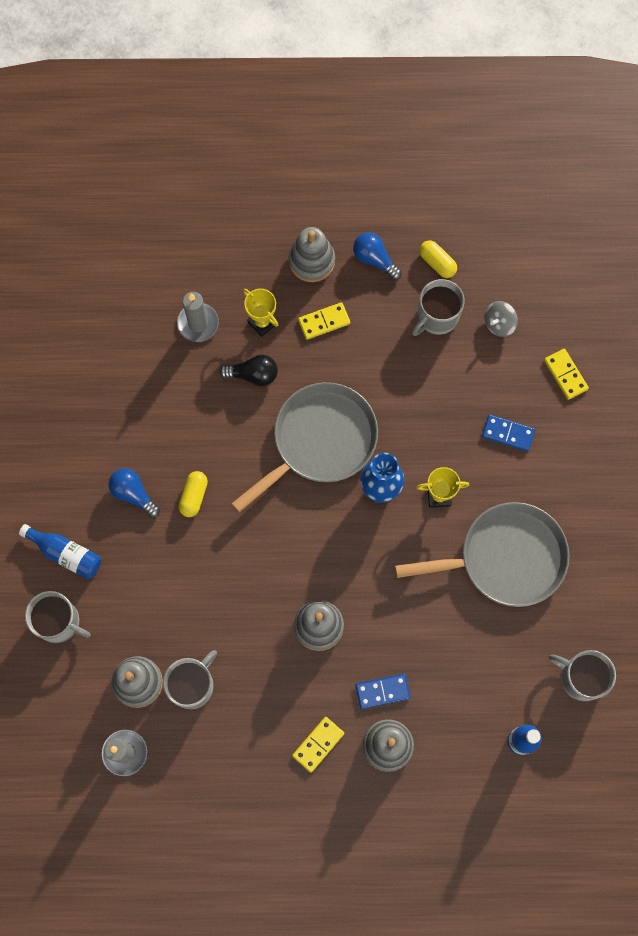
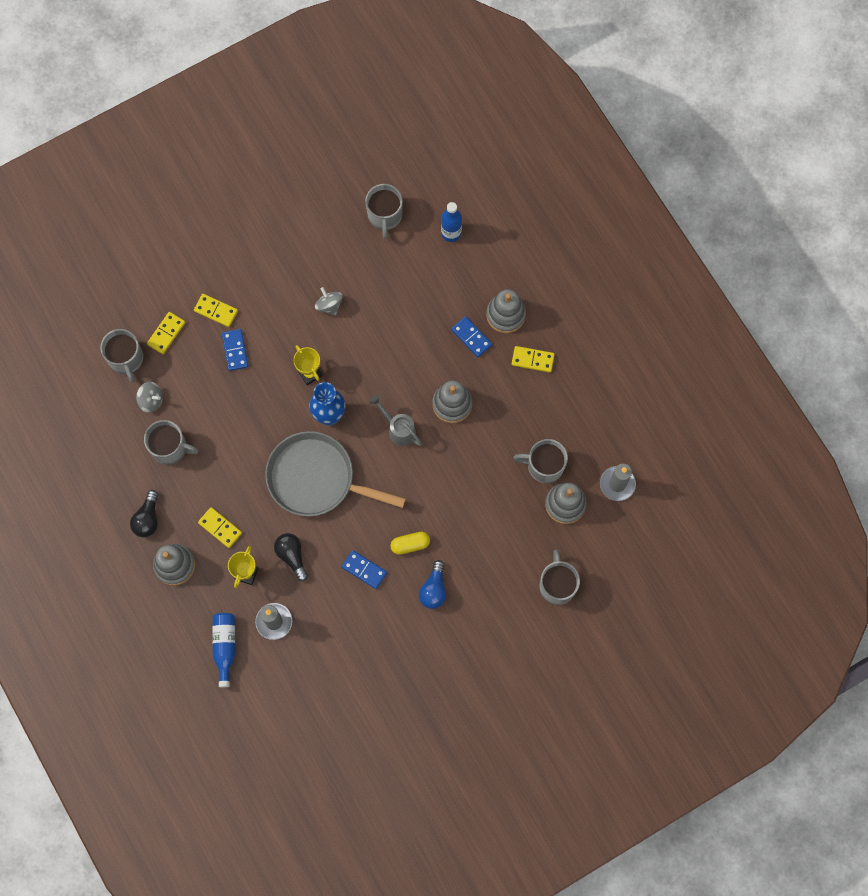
camera: 120 degrees left, 0 degrees up
(66, 554) = (506, 611): blue bottle -> blue bottle (225, 646)
(196, 436) = (364, 570): none -> blue domino
(324, 553) = (398, 429): none -> grey watering can
(374, 259) = (147, 519): blue light bulb -> black light bulb
(437, 263) = (125, 471): yellow capsule -> none
(505, 558) = (329, 305): grey pan -> grey spinning top
(558, 322) = (126, 359): none -> grey mug
(564, 437) = (216, 311): none -> yellow domino

